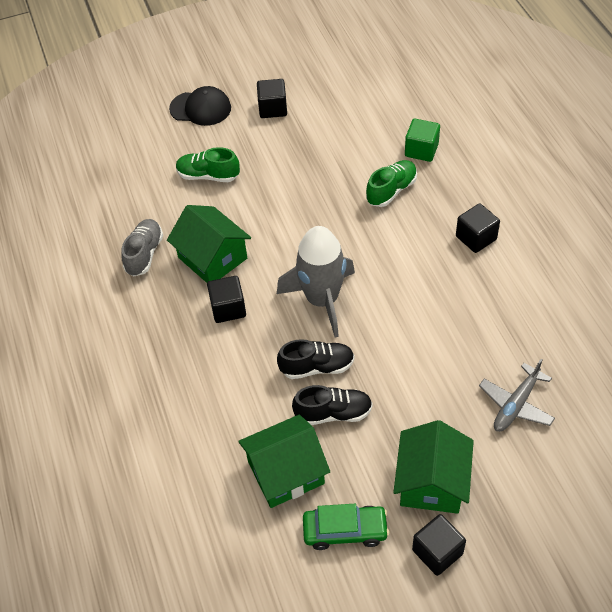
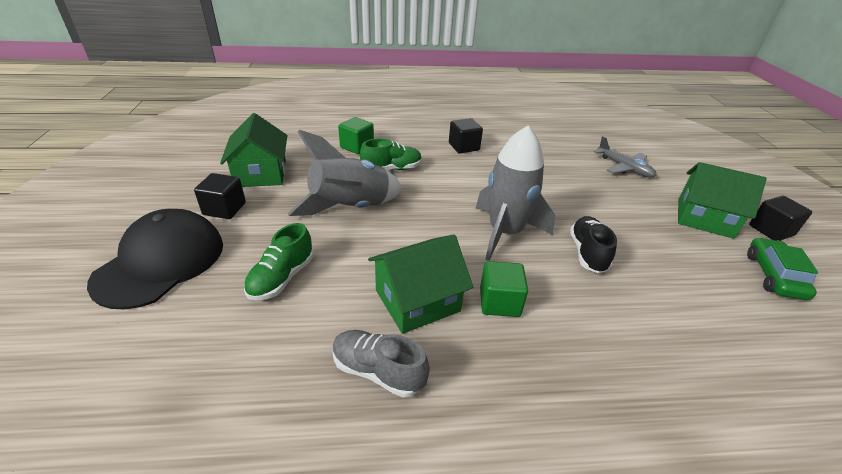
camera: 80 degrees left, 15 degrees down
(200, 108) = (161, 262): black cap -> black cap, size x1.52
(228, 308) = (499, 302): black cube -> green cube
(286, 472) = (721, 301): green house -> green house (261, 173)
(309, 182) = (350, 208): none -> grey rocket
(333, 413) = (642, 254): black shoe -> none
(391, 190) = (392, 169): green shoe -> green shoe turned 105 degrees clockwise

